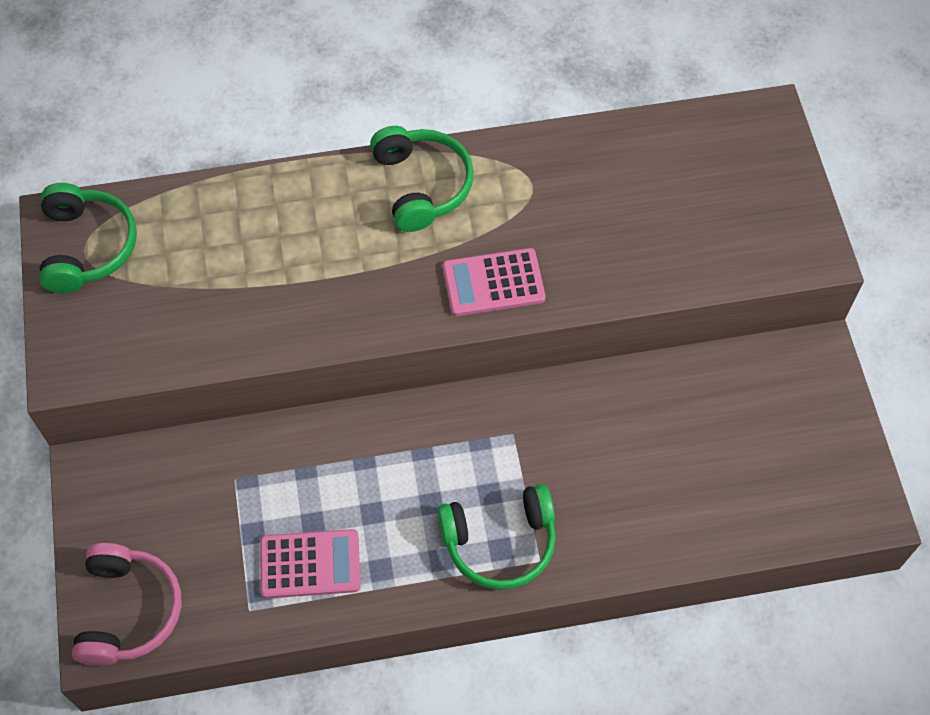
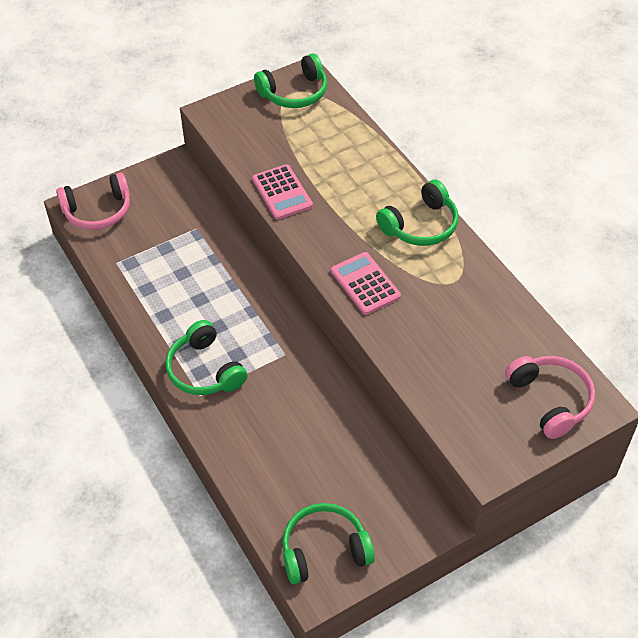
camera: 70 degrees right, 10 degrees down
(310, 564) = (155, 280): pink calculator -> pink calculator (282, 192)
(745, 158) = (550, 400): none -> pink headphones
(820, 484) = (324, 550): none -> green headphones

